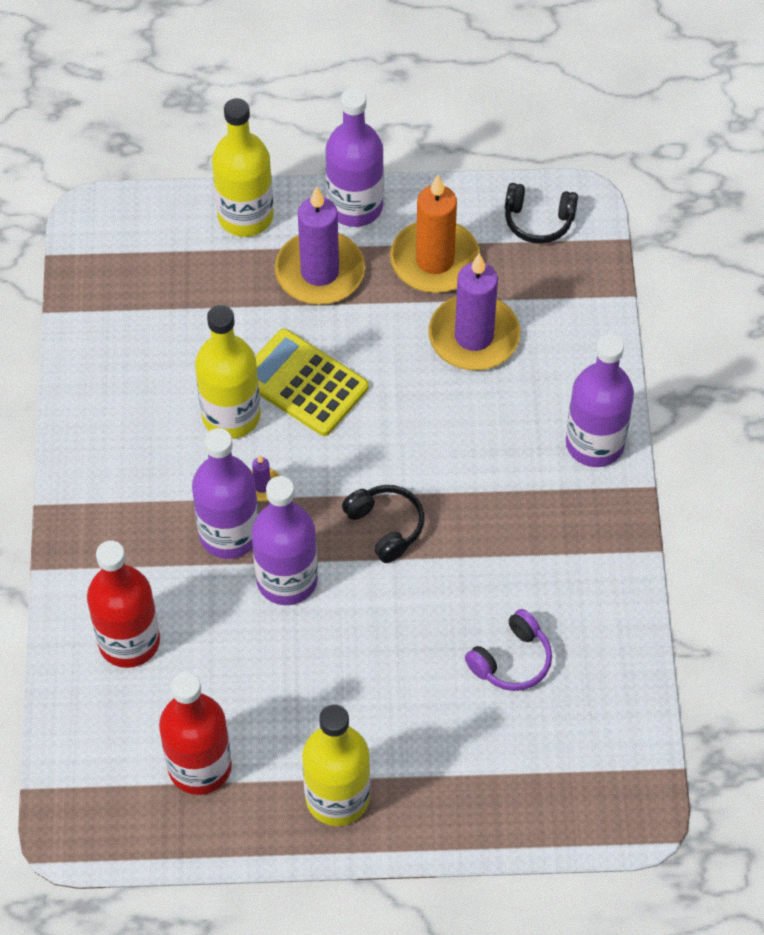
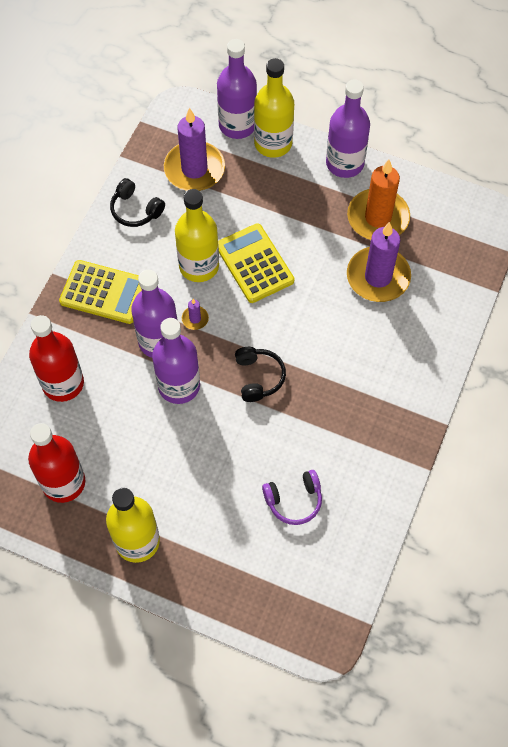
camera: 25 degrees right, 5 degrees up
(120, 501) = (104, 292): none -> yellow calculator
(320, 272) = (301, 196): purple candle -> purple candle (194, 169)
(538, 220) = (458, 217): black headphones -> black headphones (135, 210)
(594, 443) = (421, 379): purple bottle -> purple bottle (237, 125)

